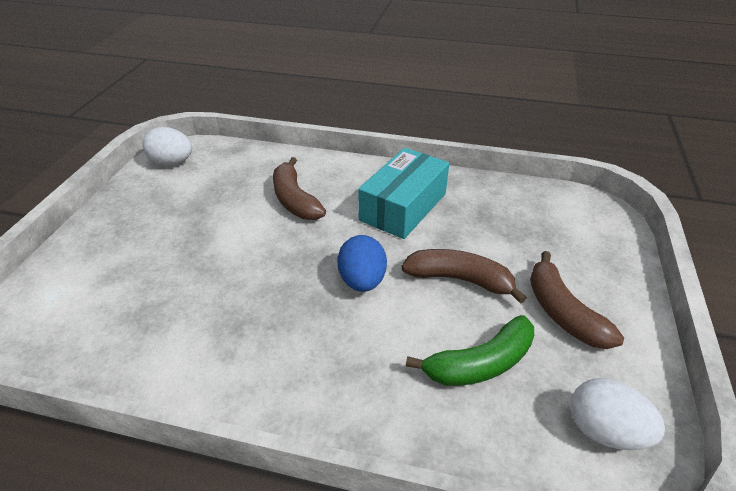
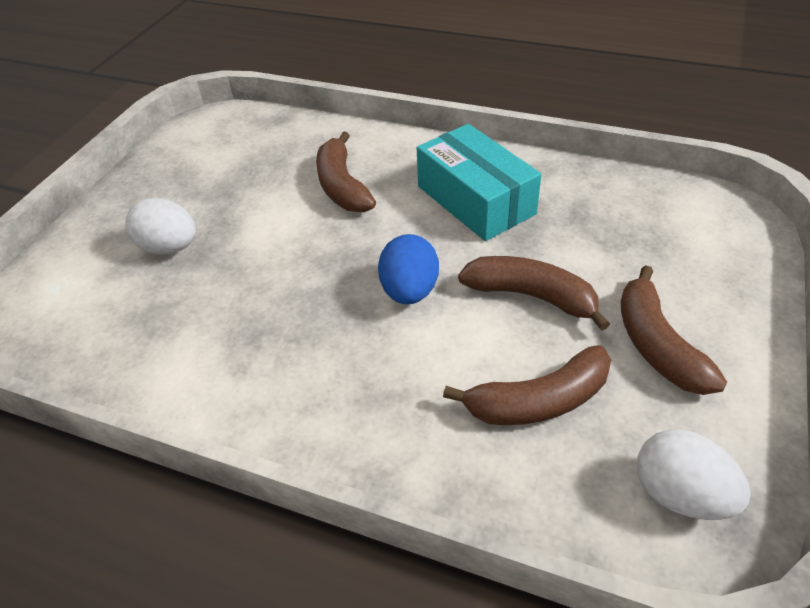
camera: 10 degrees right, 5 degrees up
(172, 163) = (201, 134): white egg -> white egg (169, 247)
(403, 207) = (475, 200): turquoise box -> turquoise box turned 75 degrees counterclockwise
(480, 364) = (538, 401): green banana -> brown banana

